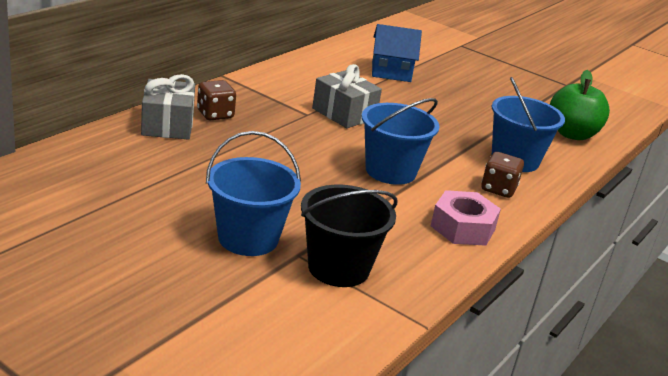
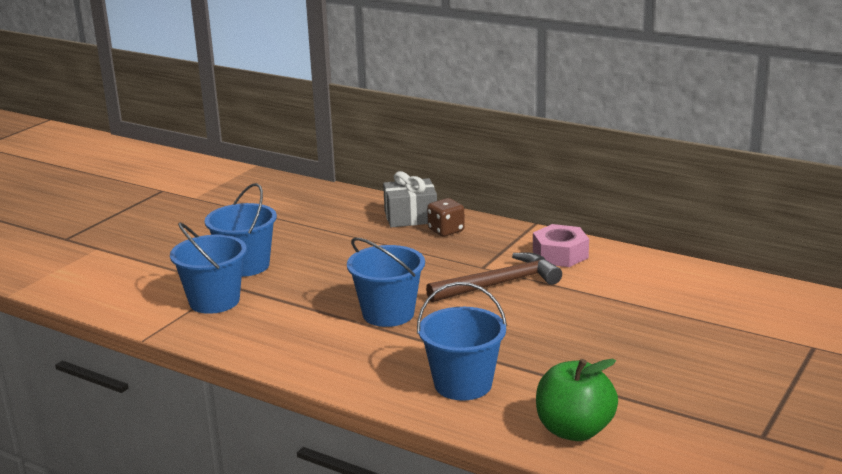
camera: 90 degrees right, 5 degrees down
(338, 268) = (214, 301): black bucket -> blue bucket
(344, 113) = (500, 284): grey gift -> brown hammer
(391, 72) = (646, 302): blue house -> none
(463, 228) = (296, 353): pink nut -> pink nut (560, 254)
(498, 189) = (385, 373): brown dice -> none

